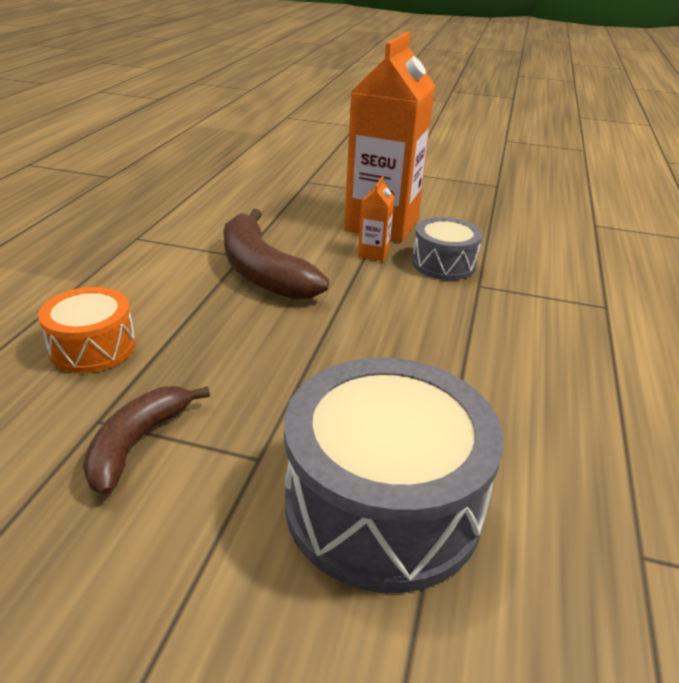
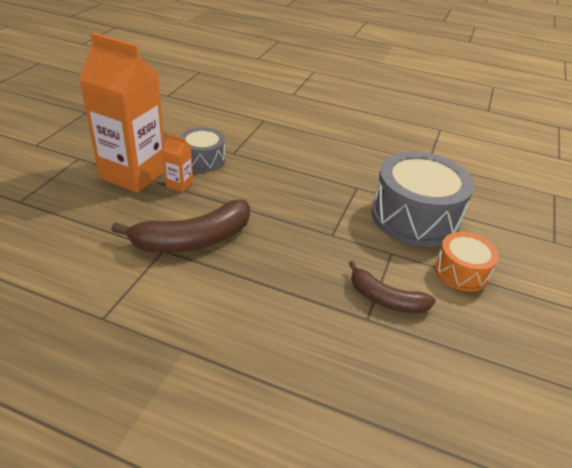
camera: 85 degrees left, 5 degrees up
(93, 347) = (288, 330): orange drum -> orange drum (461, 272)

